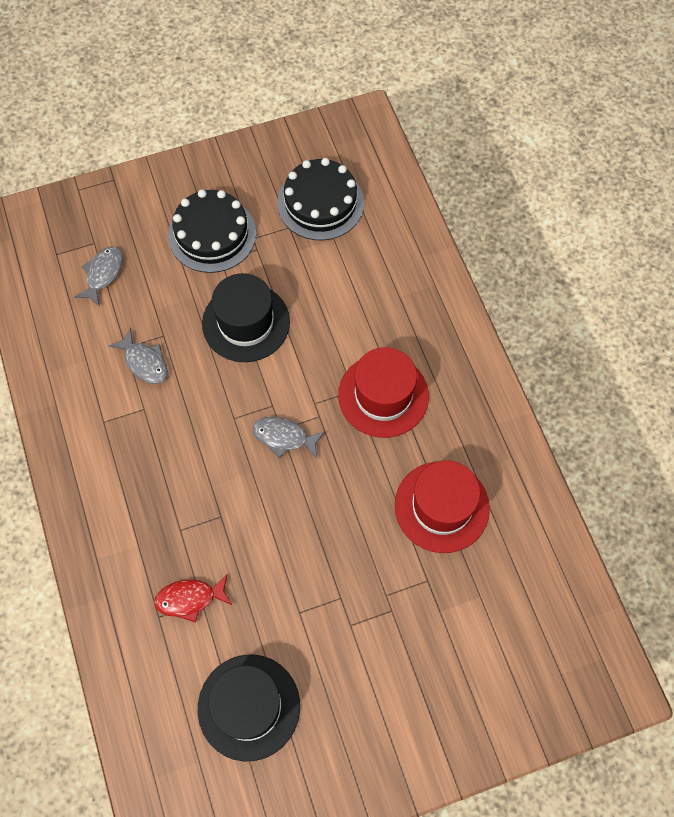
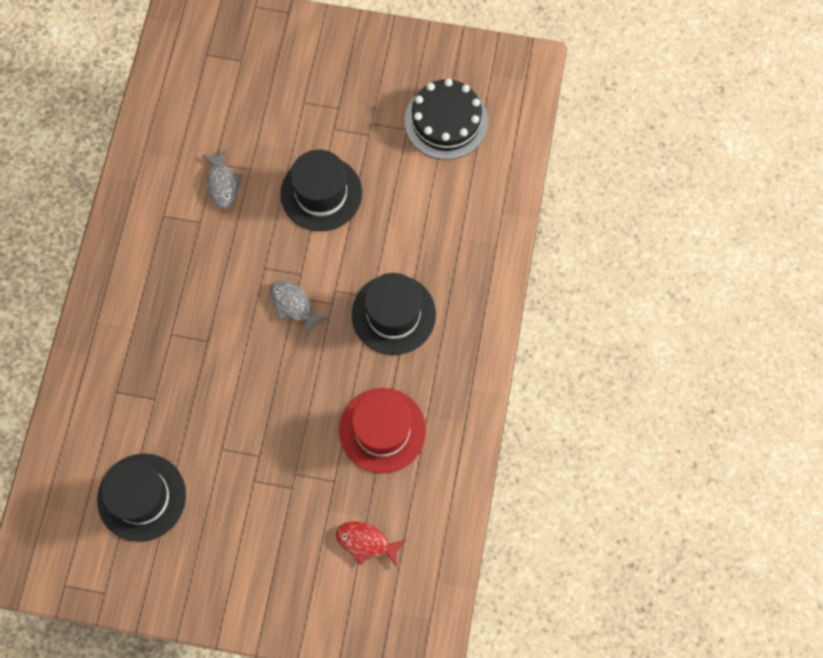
camera: 30 degrees right, 5 degrees up
(103, 274) = (233, 91): grey fish -> none
(190, 599) = (147, 391): red fish -> red fish (366, 542)
(212, 234) = (340, 102): black cake -> none
(383, 395) = (393, 314): red hat -> black hat

